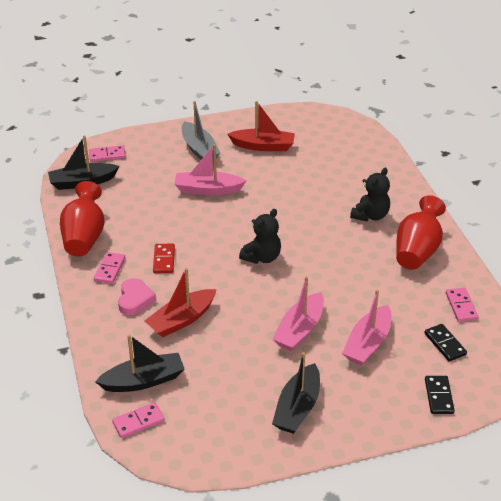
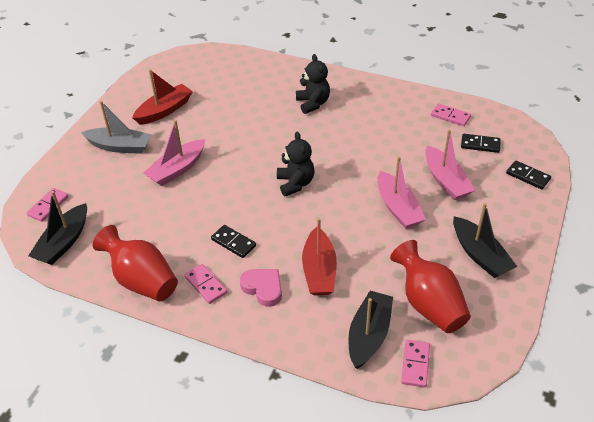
camera: 50 degrees left, 5 degrees up
(164, 260) = (233, 243): red domino -> black domino
(417, 251) = (375, 103): red vase -> red vase (429, 304)

